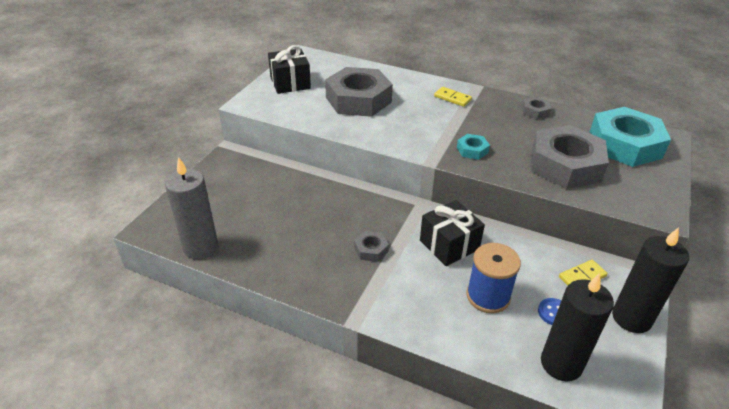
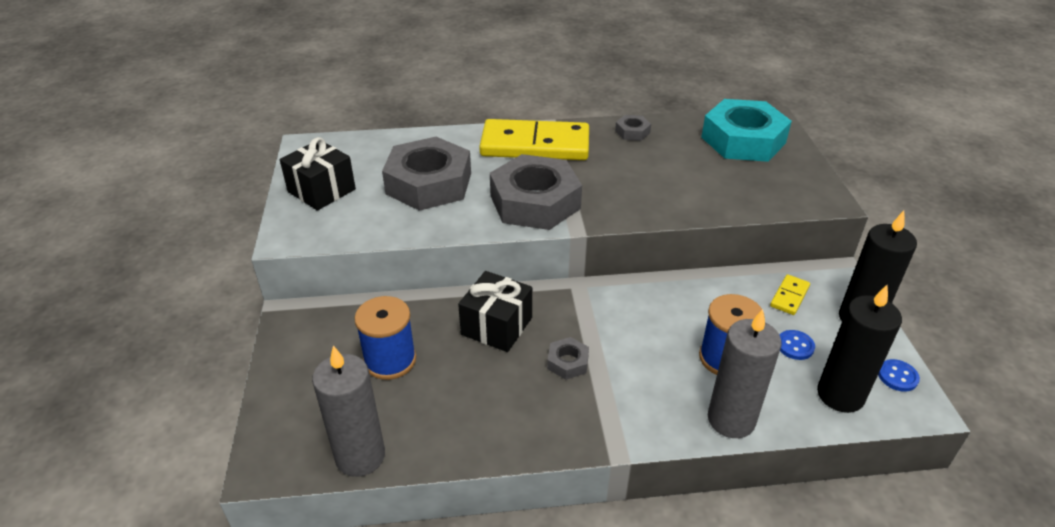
camera: 30 degrees left, 0 degrees up
(263, 201) = (390, 360): none -> blue spool
(449, 245) = (643, 319): black gift -> black gift (496, 326)
(452, 98) = (535, 145): yellow domino -> yellow domino, size x2.43
(455, 338) = (731, 419): none -> grey candle
(472, 150) = (607, 200): turquoise nut -> none
(565, 165) = (709, 182): grey nut -> grey nut (535, 202)
(627, 374) = (897, 376): none -> blue button

